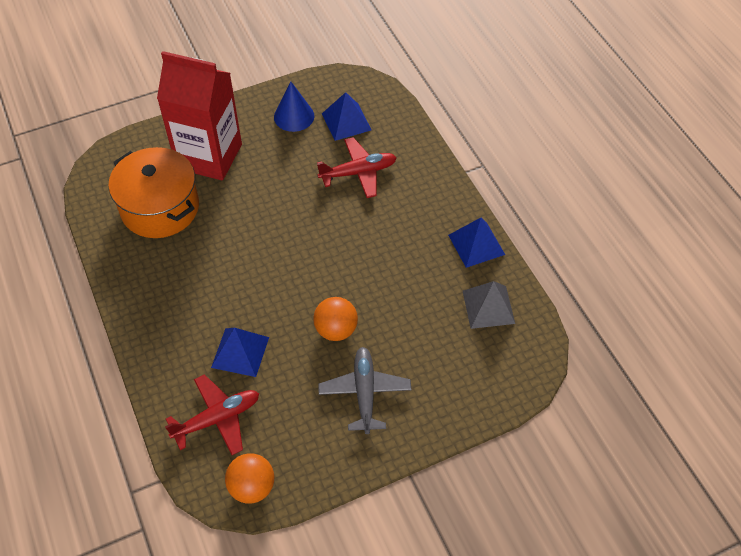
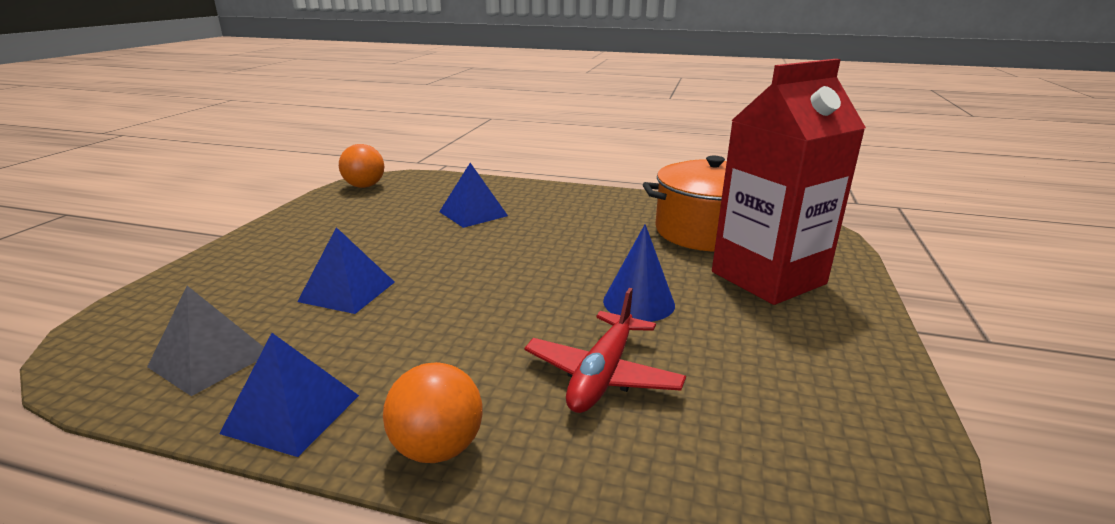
camera: 130 degrees right, 30 degrees down
(217, 418) = (436, 191): red plane -> none
(294, 116) = (809, 372): blue cone -> blue cone (638, 302)
(336, 330) = (405, 256): orange ball -> orange ball (437, 448)
(346, 121) = (747, 424): blue pyramid -> blue pyramid (347, 291)
(364, 393) = (322, 243): grey plane -> none

